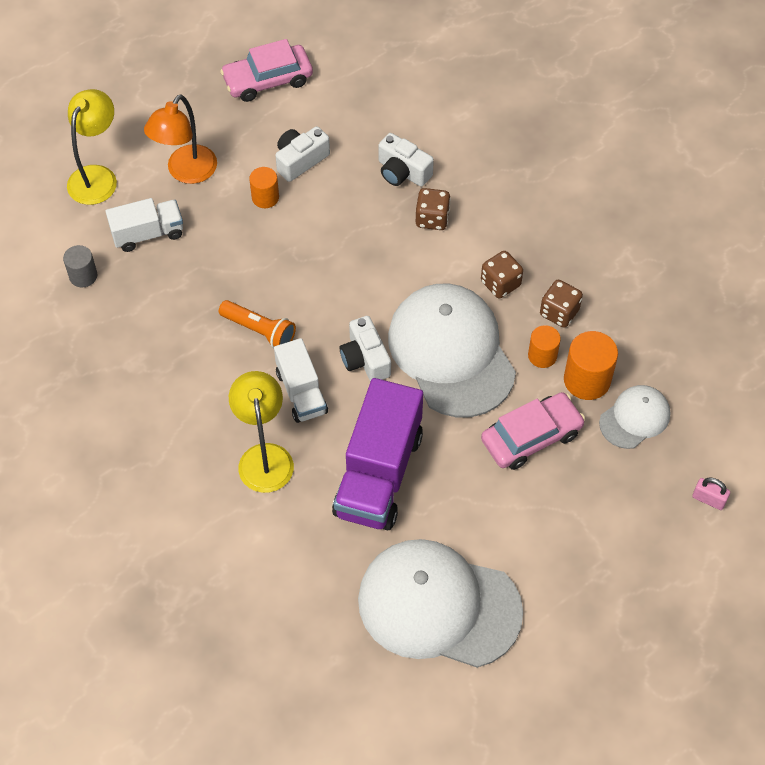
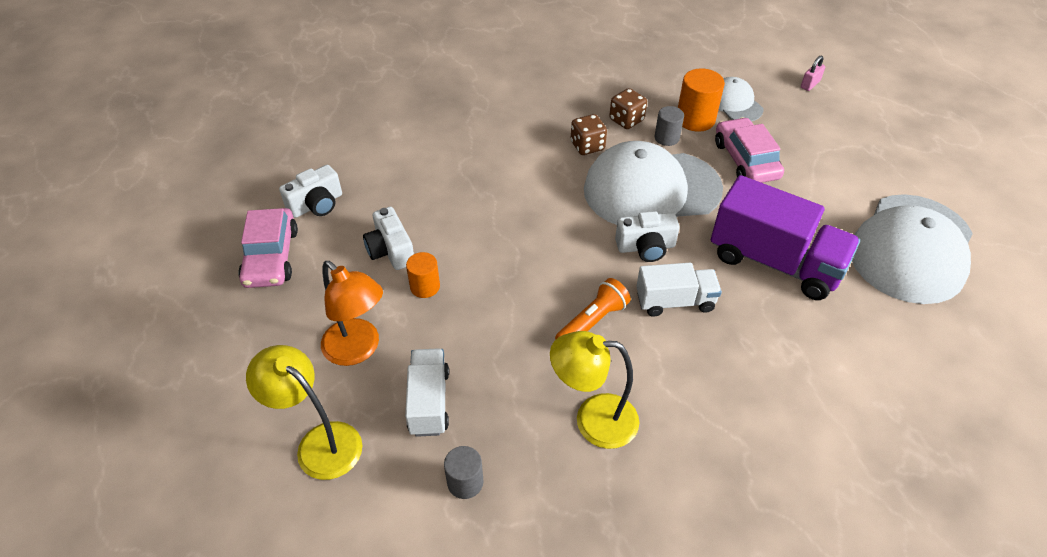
camera: 75 degrees left, 10 degrees down
(264, 457) = (747, 345): yellow lamp -> yellow lamp (593, 420)
(402, 172) = (440, 181): white camera -> white camera (316, 204)
(432, 219) = (502, 173): brown dice -> none
(542, 356) = (666, 138): orange cylinder -> grey cylinder

